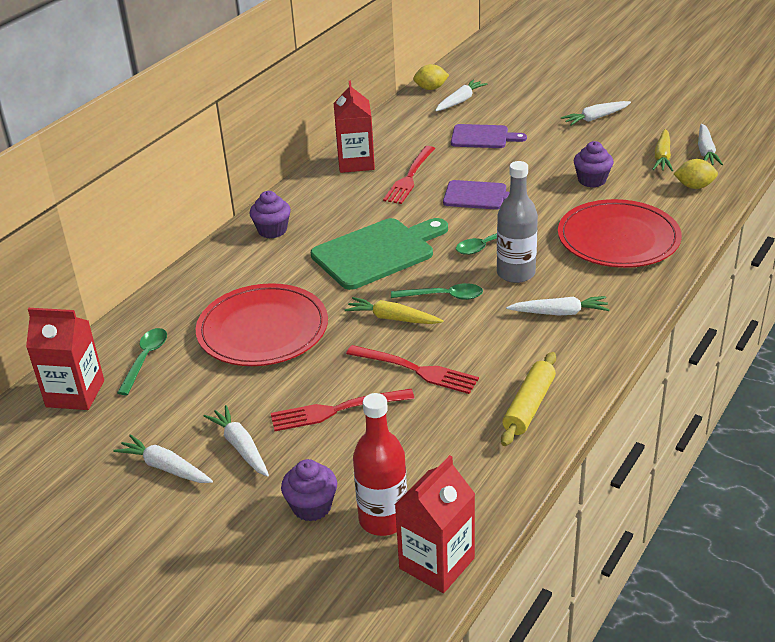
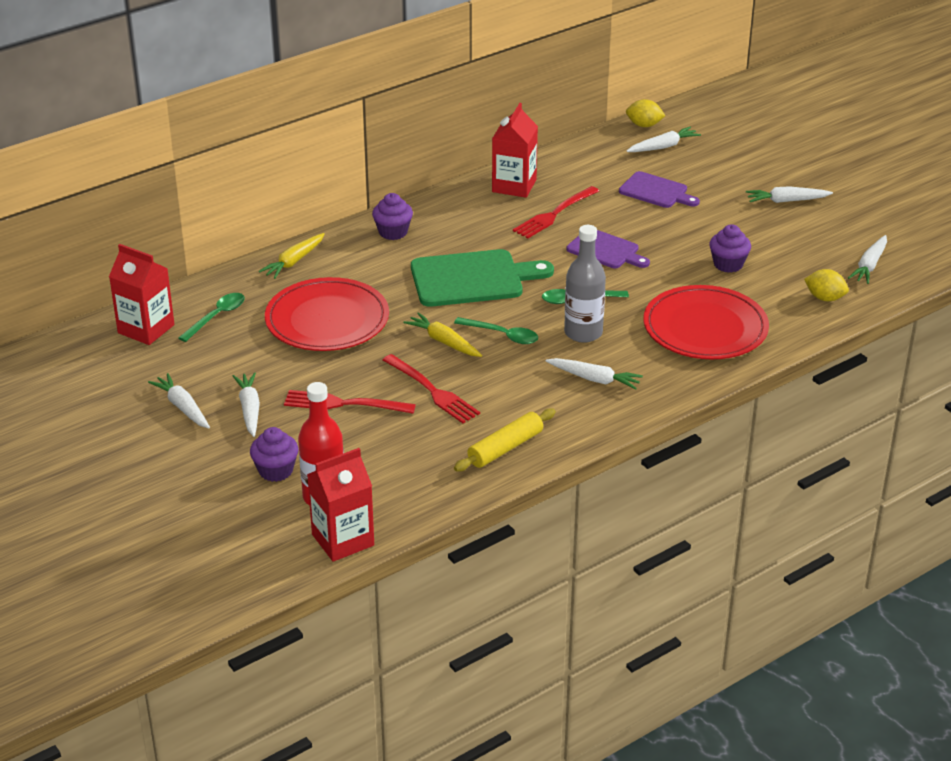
camera: 20 degrees right, 0 degrees up
(662, 157) = (819, 259): yellow carrot -> yellow carrot (294, 261)

